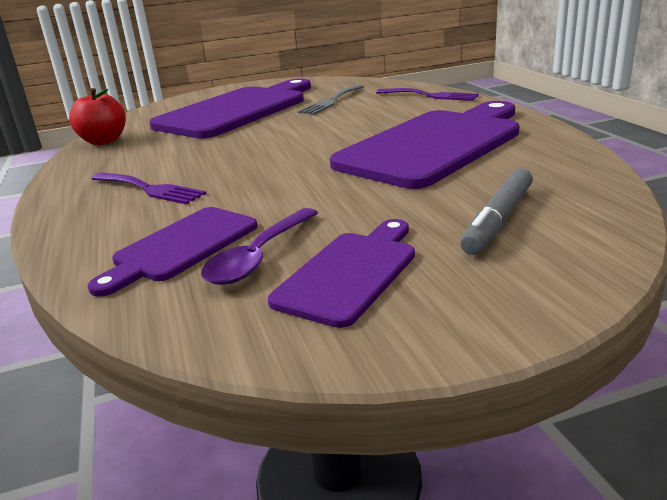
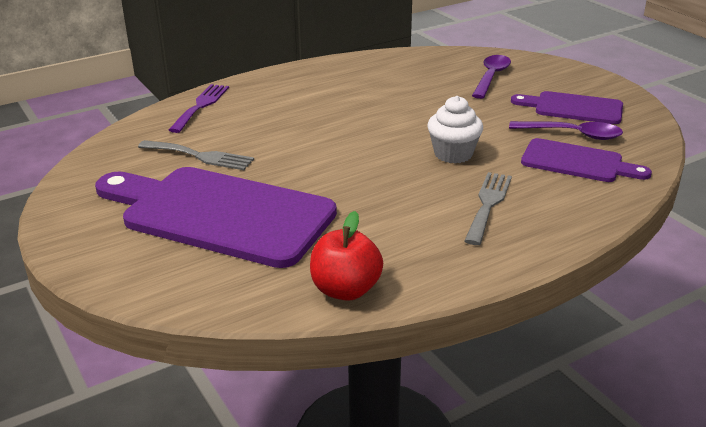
camera: 105 degrees left, 5 degrees up
(150, 189) = (488, 204): purple fork -> grey fork
(264, 181) = (453, 154): none -> white cupcake
(435, 145) = (361, 97): purple cutting board -> none
(498, 220) = (491, 77): grey marker -> purple spoon

